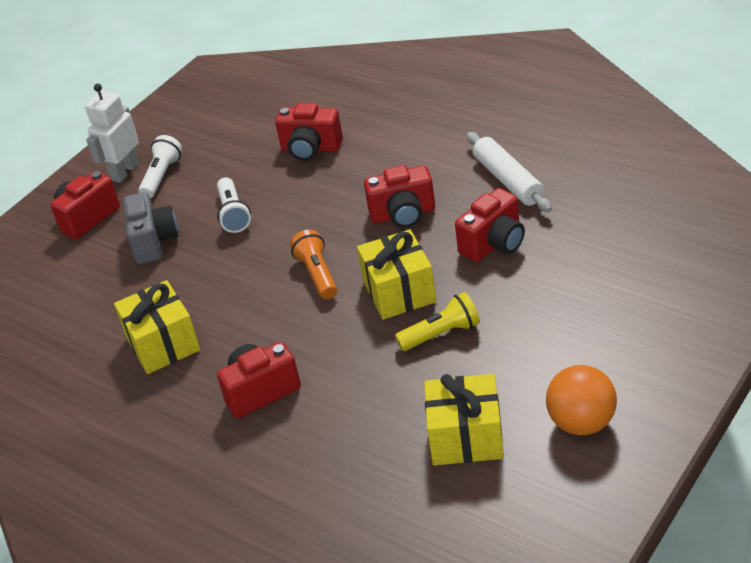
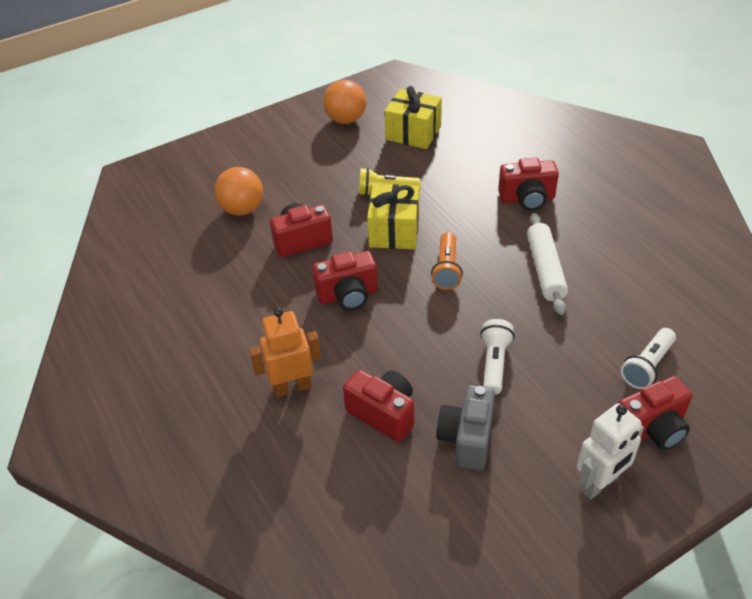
camera: 160 degrees left, 5 degrees up
(153, 242) = (582, 364): grey camera -> grey camera (467, 439)
(162, 176) = (556, 453): white flashlight -> white flashlight (647, 366)
(163, 344) = (592, 259): yellow gift -> none
(399, 136) = (292, 387): none -> orange robot
(403, 214) = (348, 295): red camera -> red camera turned 150 degrees clockwise
(508, 180) = (244, 291): white rolling pin -> white rolling pin (545, 269)
(594, 249) = (242, 209): none -> orange ball

